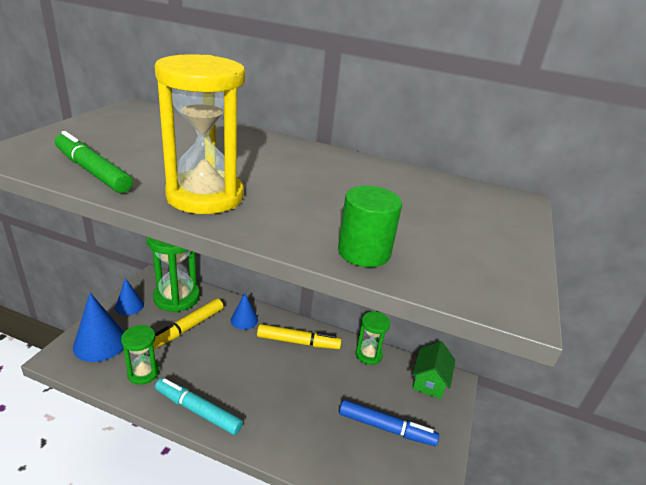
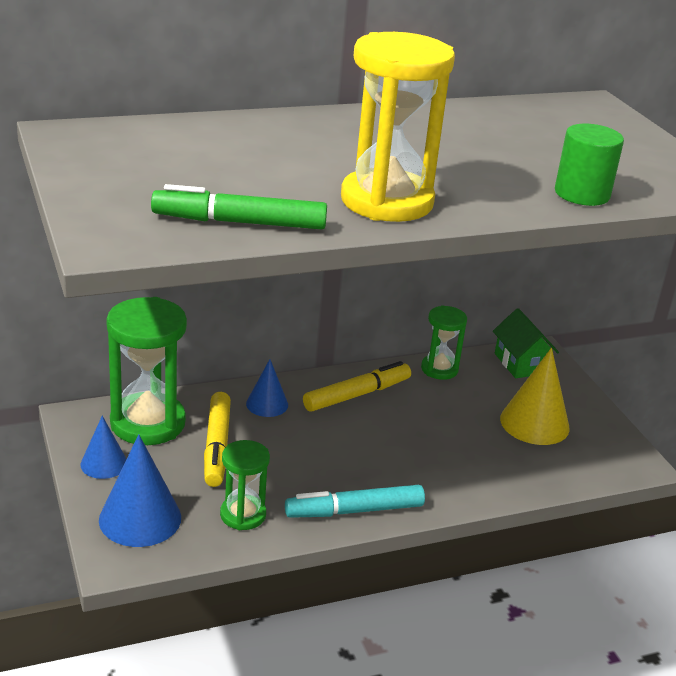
camera: 40 degrees left, 0 degrees up
(386, 428) = (534, 423): blue marker -> yellow cone

